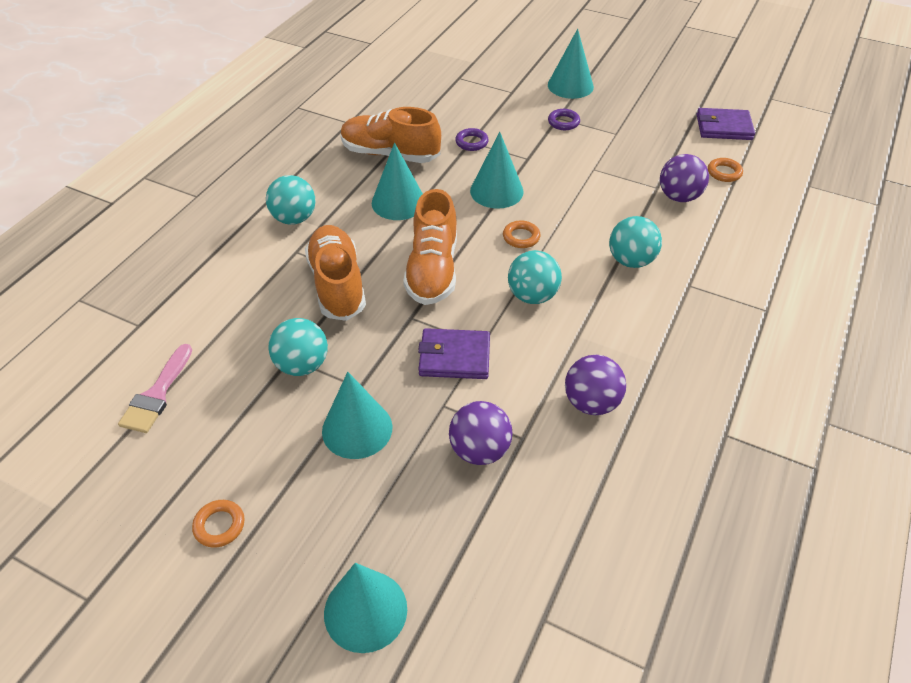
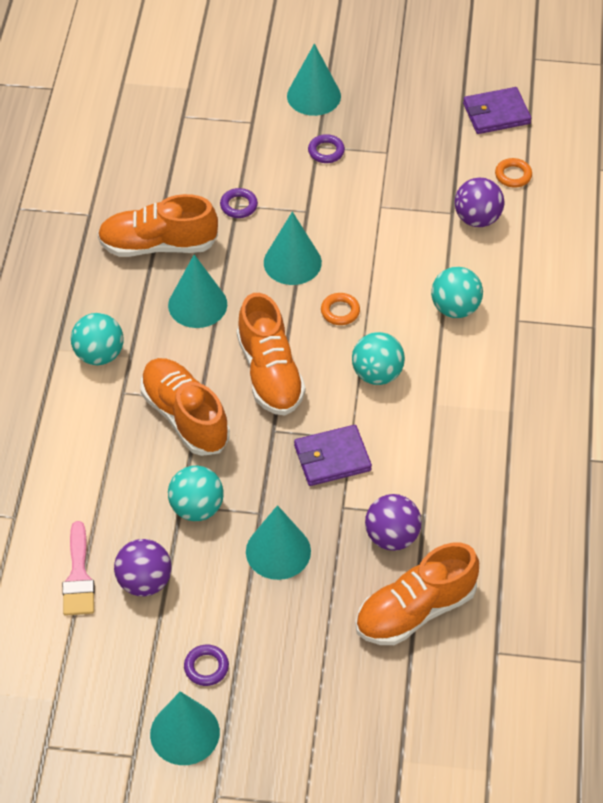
camera: 20 degrees left, 5 degrees up
(219, 525) = (206, 667): orange ring -> purple ring
(365, 610) = (359, 690): turquoise cone -> turquoise cone (184, 733)
(469, 538) = (415, 611): none -> orange shoe
(591, 402) = (469, 465): purple ball -> purple ball (144, 582)

